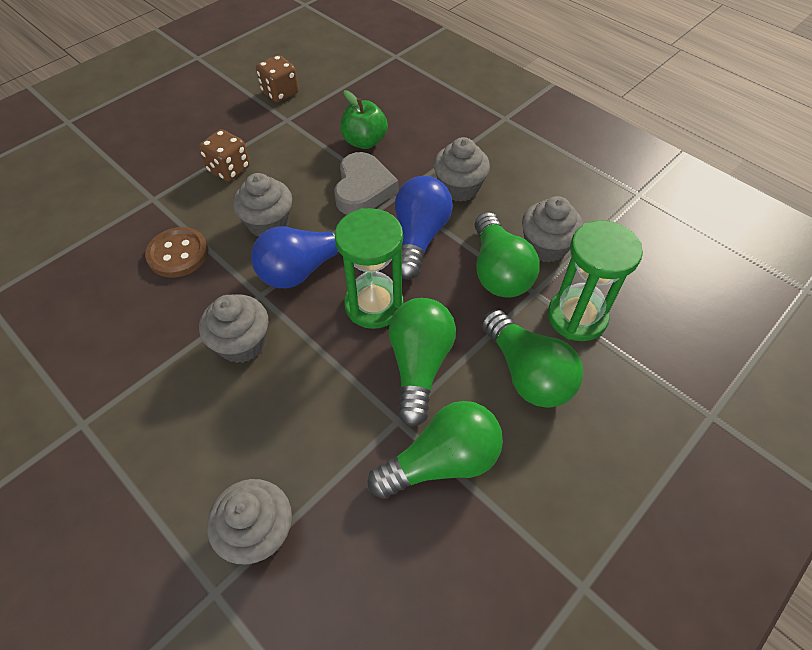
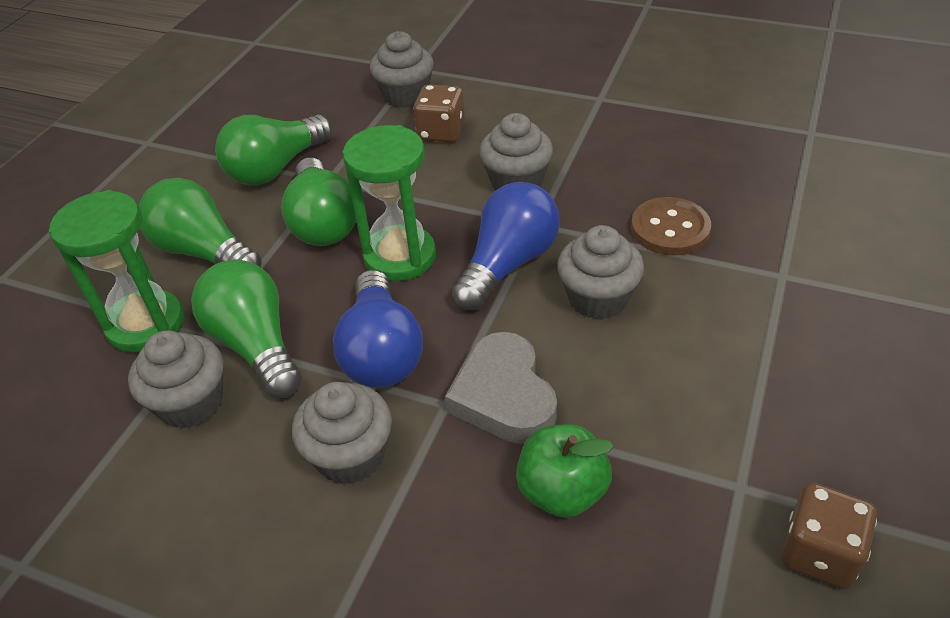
camera: 160 degrees right, 10 degrees down
(229, 169) = (731, 352): brown dice -> brown dice (441, 132)

